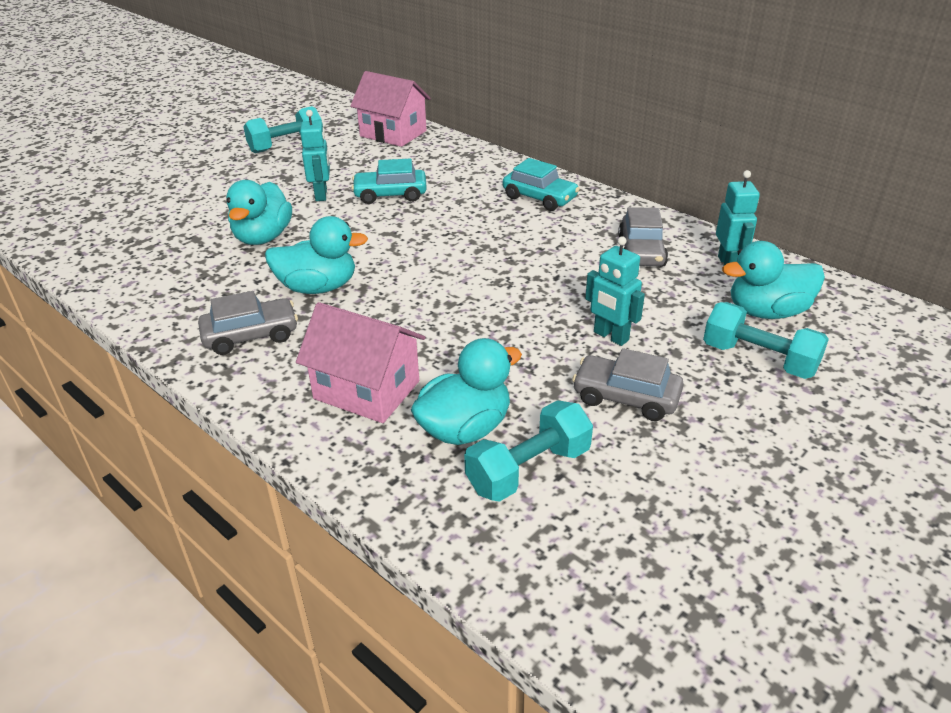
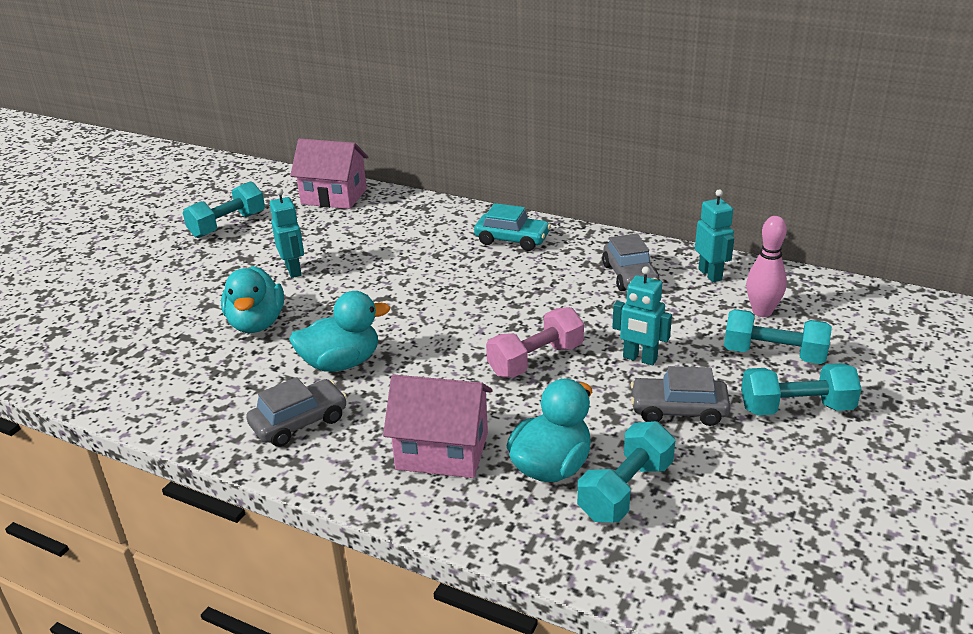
camera: 15 degrees left, 5 degrees down
(390, 194) = (364, 259): turquoise car -> none
(503, 318) = (536, 360): none -> pink dumbbell
(757, 421) = (796, 408): none -> turquoise dumbbell
(767, 312) = (762, 312): turquoise duck -> pink bowling pin

